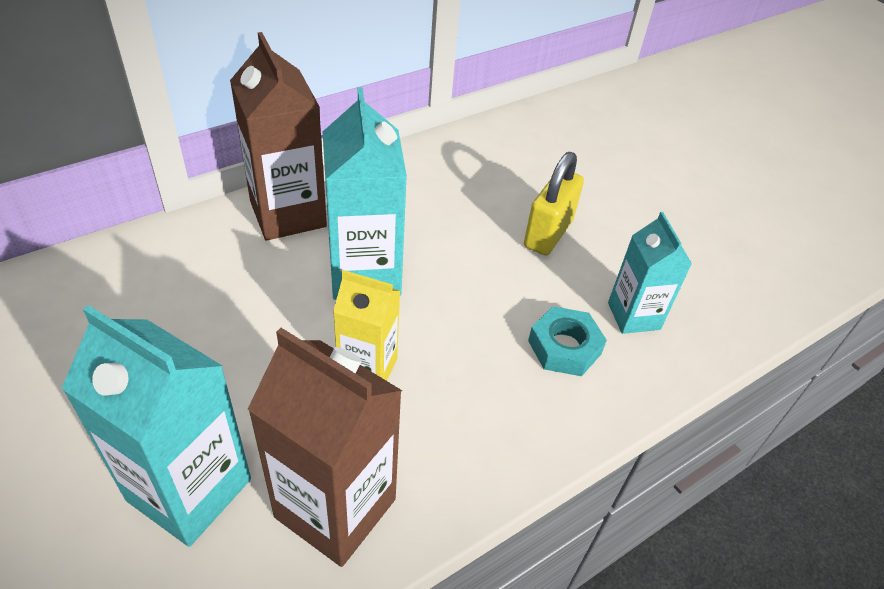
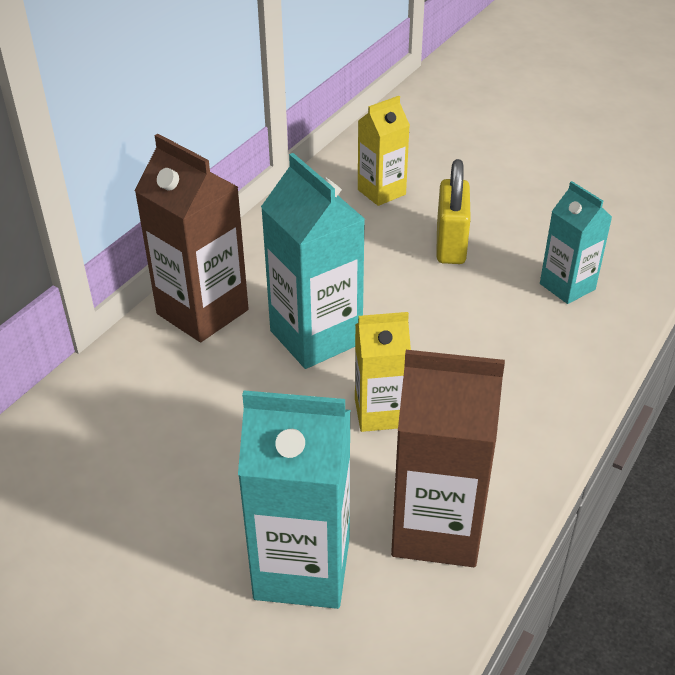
camera: 20 degrees left, 5 degrees down
(519, 163) = (381, 192): none -> yellow carton
(564, 347) = (529, 332): turquoise nut -> none

